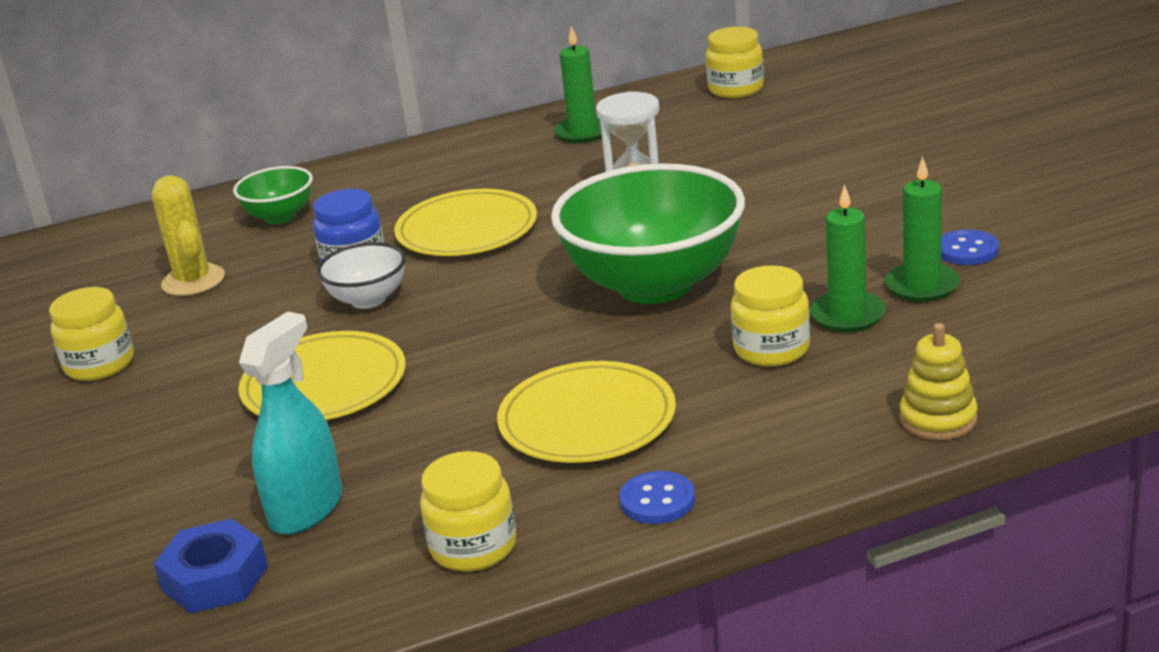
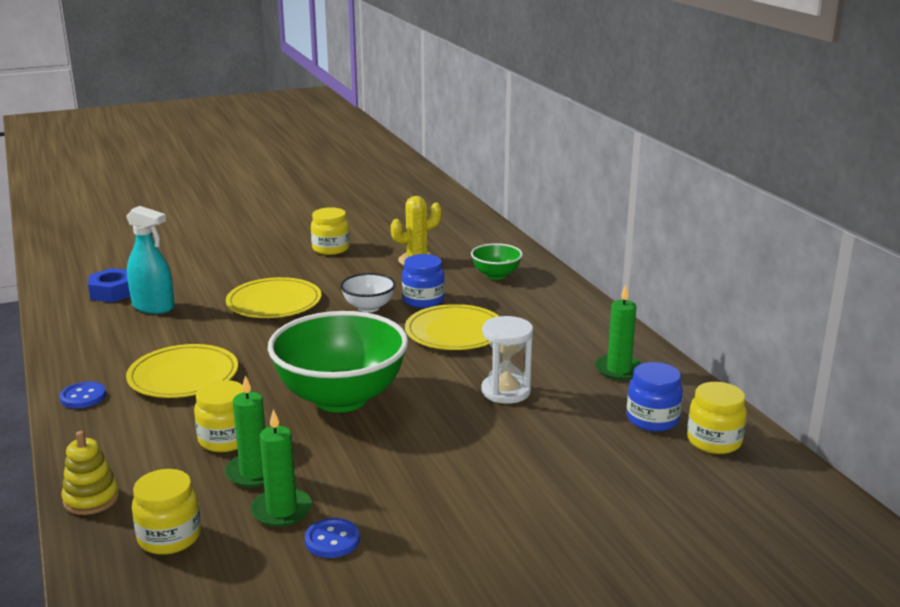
camera: 85 degrees right, 5 degrees down
(473, 547) = (85, 348): yellow jar -> yellow jar (169, 537)
(696, 114) = (652, 419): none -> blue jar

